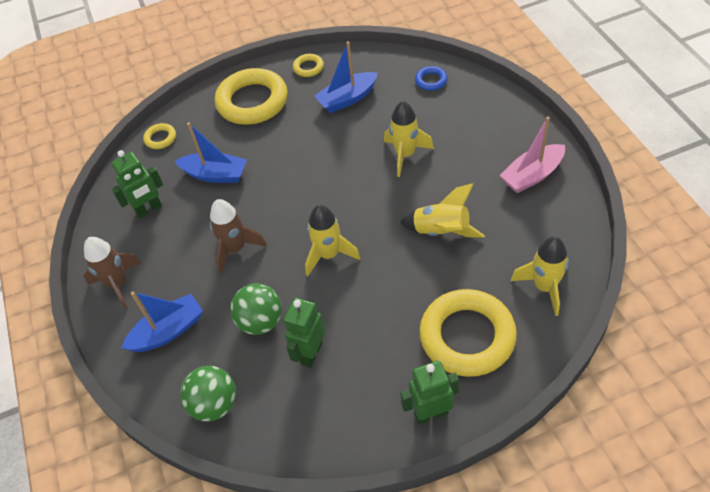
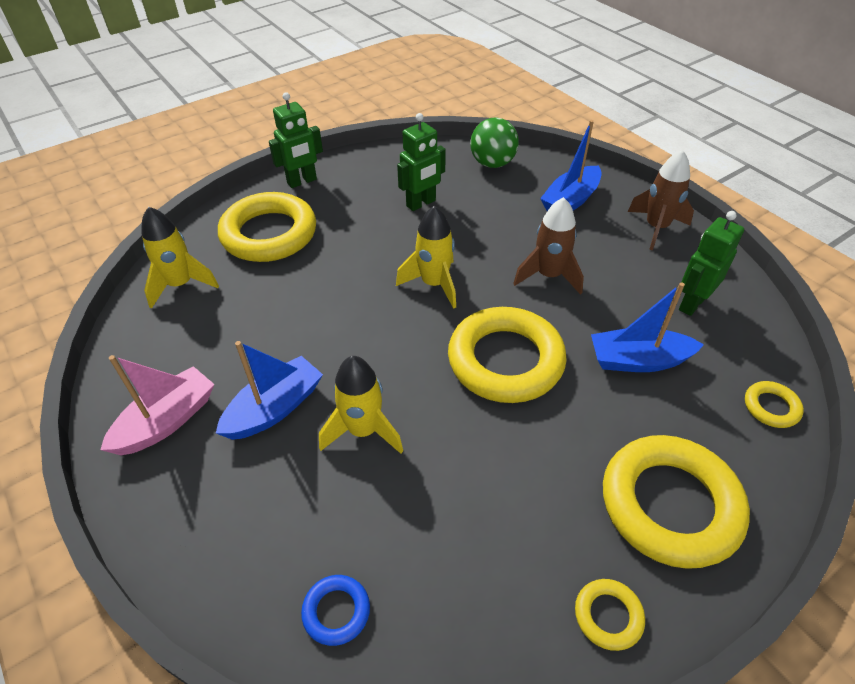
camera: 160 degrees right, 5 degrees down
(261, 321) = (482, 219): green ball -> none
(301, 186) = (505, 360): none -> yellow ring
(311, 353) = (421, 203): green robot -> green robot turned 45 degrees clockwise
(347, 99) = (493, 536): blue boat -> blue boat (275, 408)
(441, 231) = (300, 327): yellow rocket -> none

